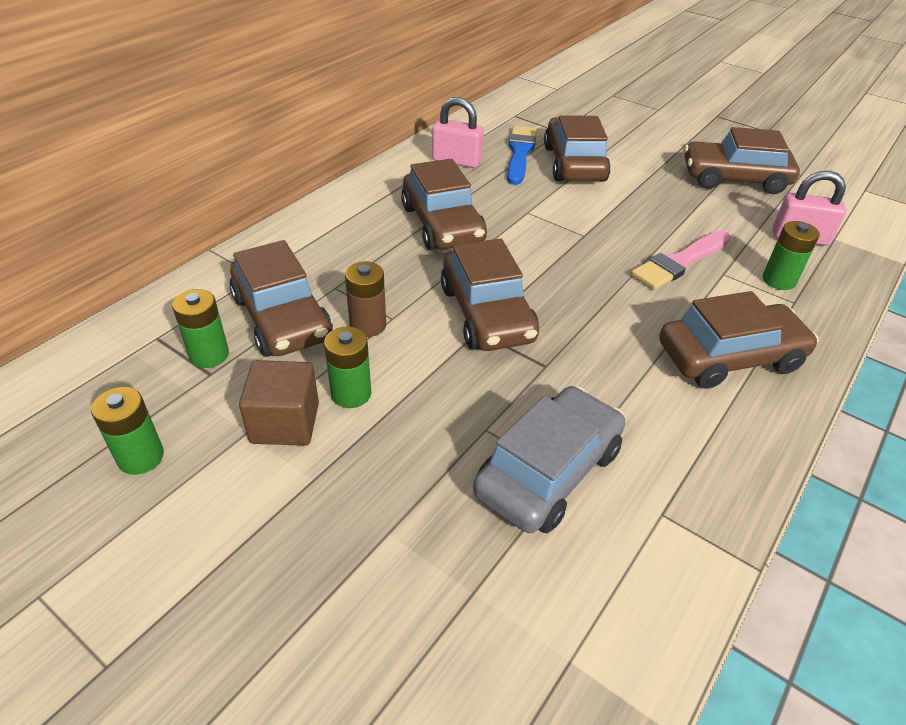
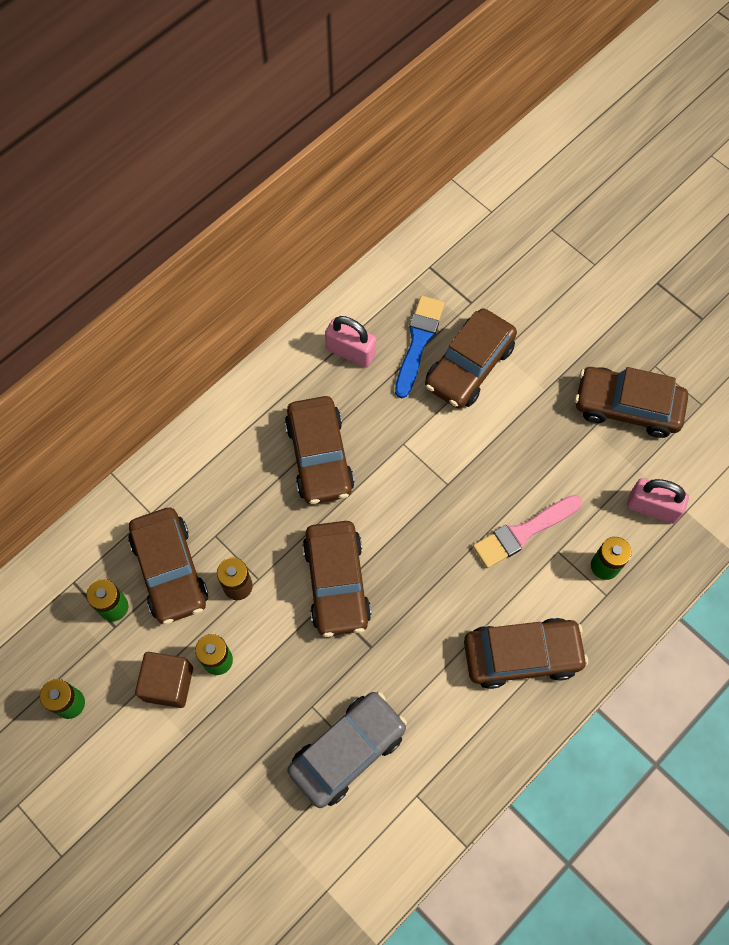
camera: 10 degrees right, 25 degrees up
(574, 164) = (469, 366): brown car -> brown car turned 150 degrees counterclockwise

